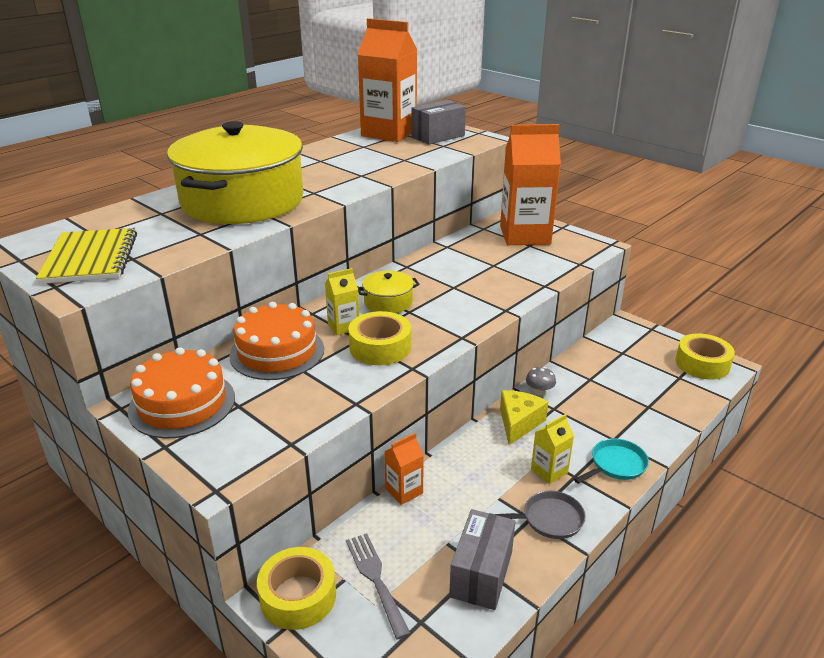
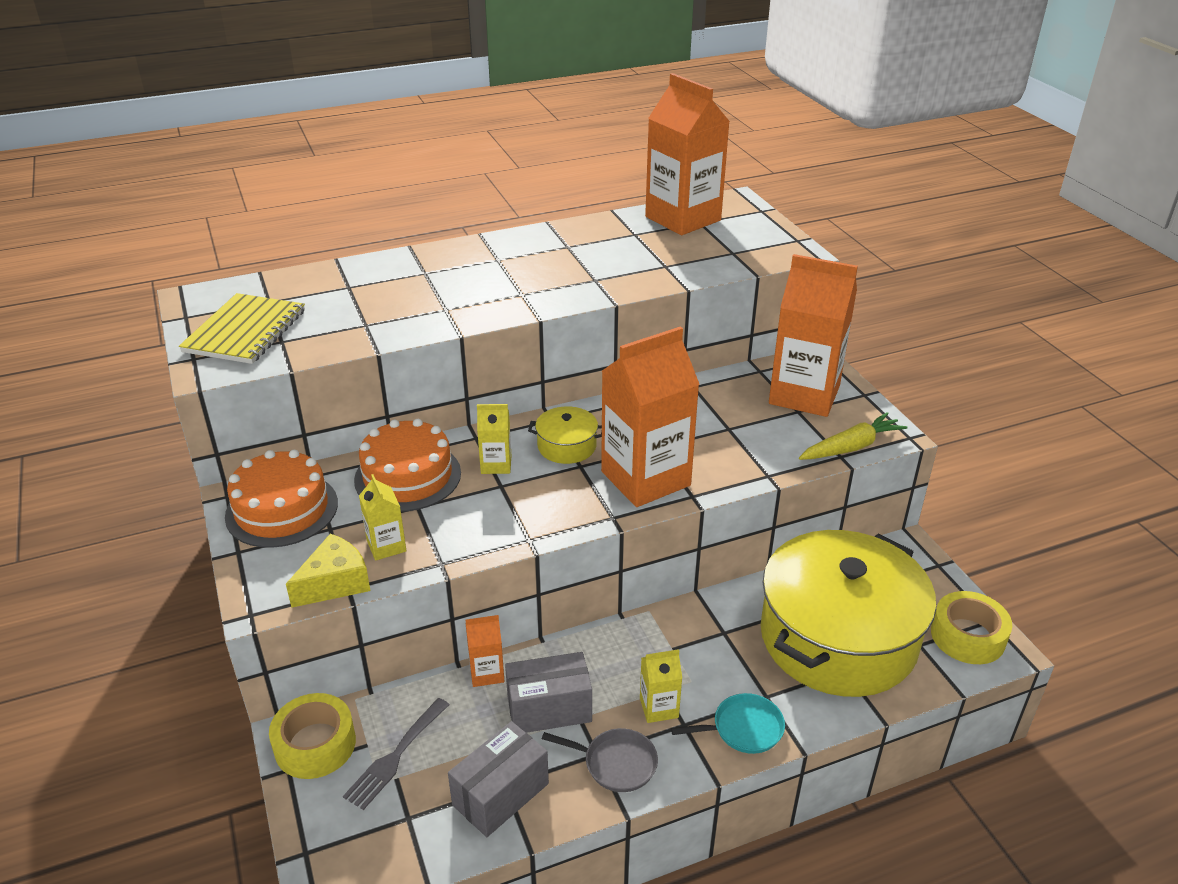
camera: 25 degrees right, 5 degrees up
(242, 201) = (439, 289): yellow pot -> yellow pot (838, 637)
(299, 404) = (386, 546): none -> yellow carton
(375, 579) = (395, 756): grey fork -> grey fork turned 150 degrees counterclockwise
(380, 347) = (515, 503): yellow tape -> none
(438, 136) = (739, 236): grey box -> grey box (549, 709)
(463, 308) = (645, 478): none -> orange carton
(518, 423) = (668, 636): yellow cheese -> yellow cheese (335, 583)
(539, 391) = (723, 604): grey mushroom -> none
(581, 257) = (851, 447): none -> yellow carrot

